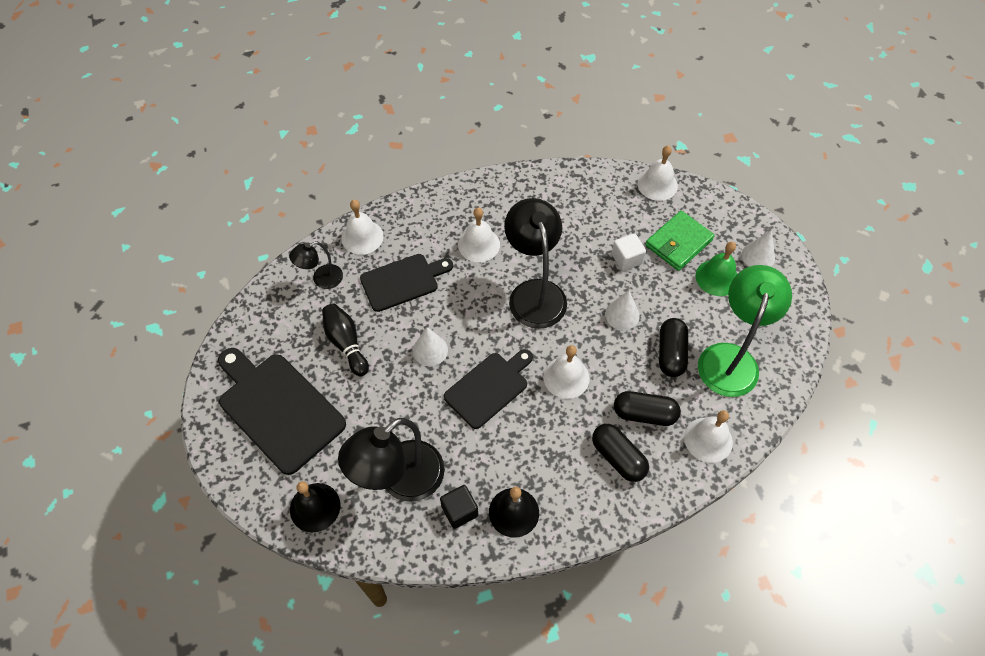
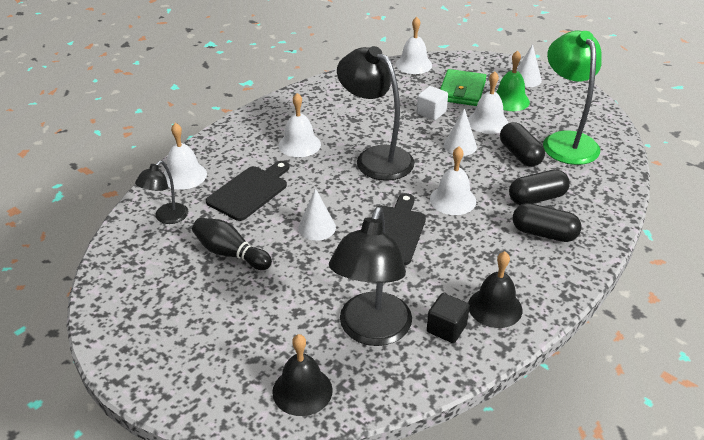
camera: 30 degrees left, 20 degrees down
(278, 408) = (198, 329): black cutting board -> none
(708, 439) = (599, 194): white bell -> white bell (488, 122)

